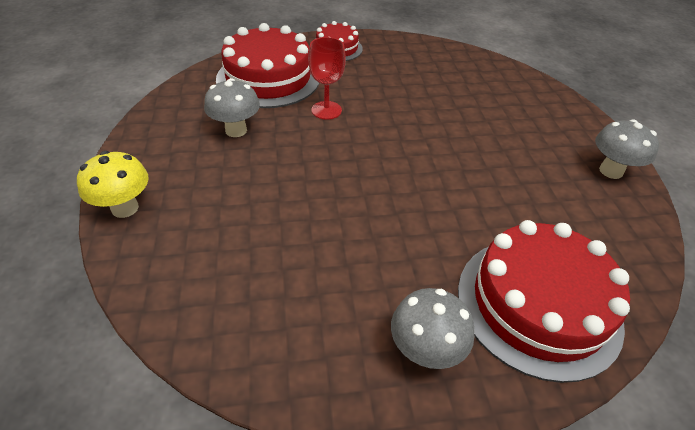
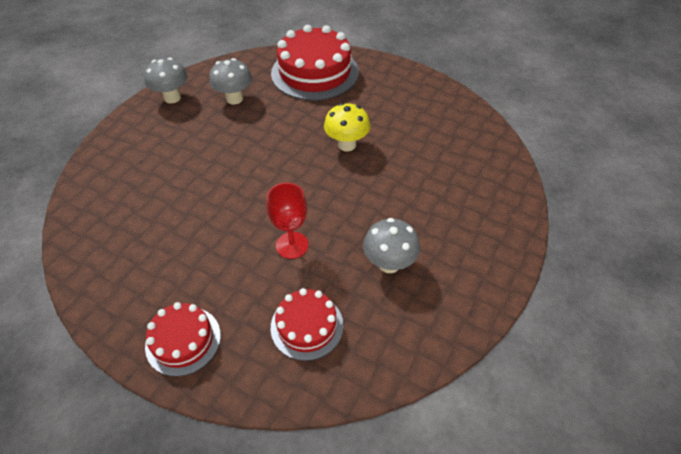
camera: 140 degrees left, 5 degrees up
(125, 208) = (511, 228): yellow mushroom -> yellow mushroom (347, 145)
(268, 78) = (307, 326): red cake -> red cake, size x0.55
(425, 351) = (385, 82): grey mushroom -> grey mushroom (234, 99)

